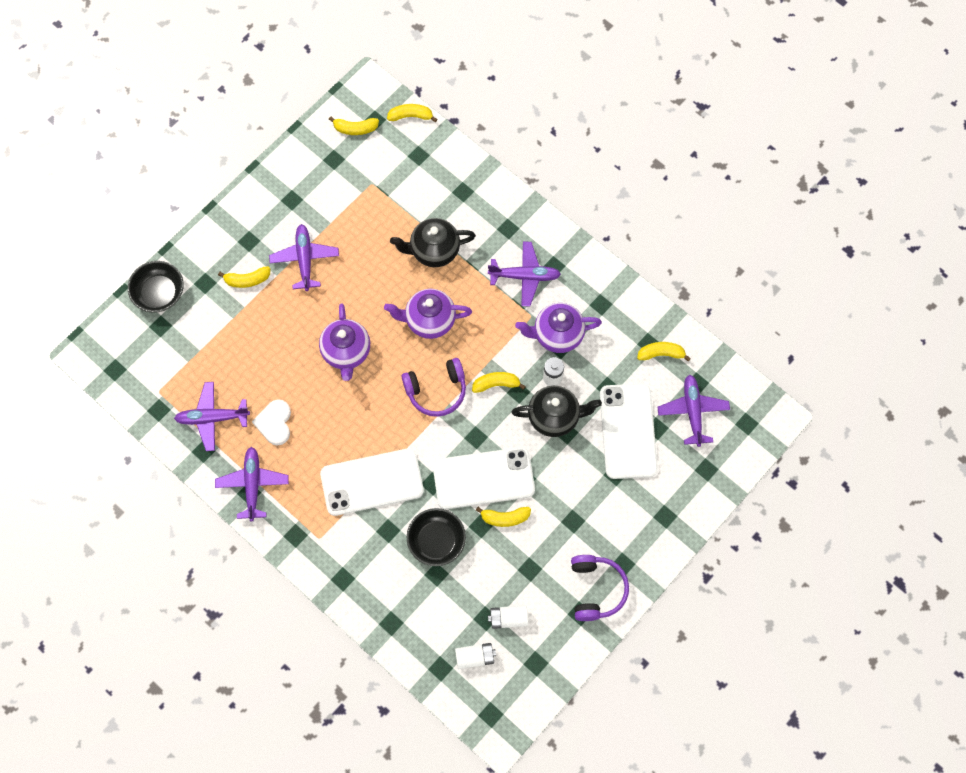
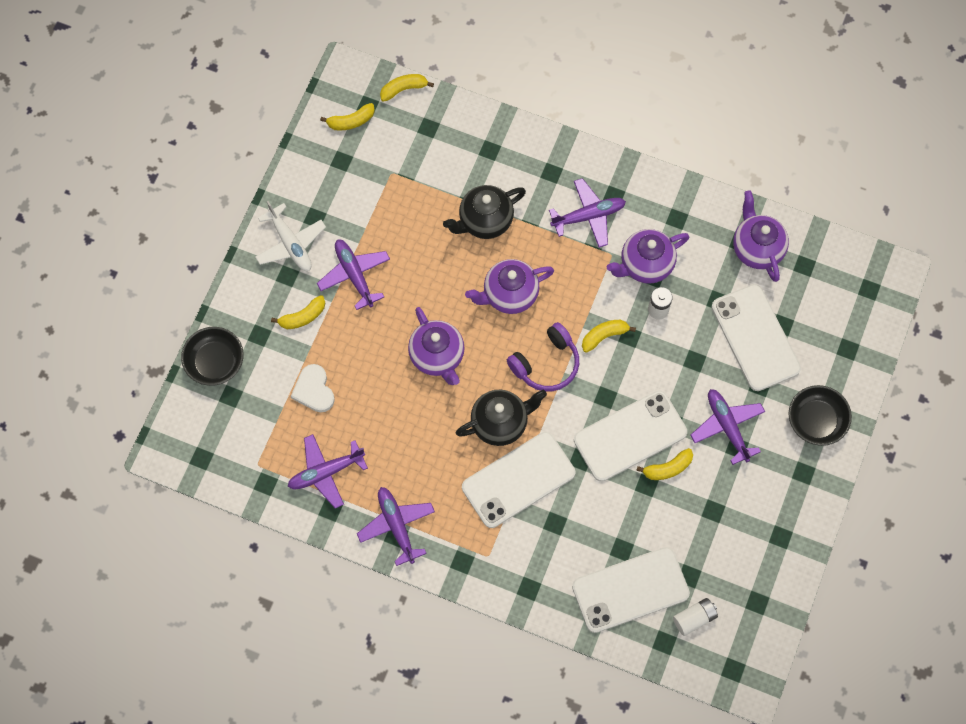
camera: 20 degrees left, 0 degrees up
(262, 215) = (291, 244): none -> white plane
(274, 423) = (393, 455): white heart -> white heart (314, 390)
(429, 612) = (630, 590): none -> white phone
(436, 541) = (608, 516): black bowl -> black bowl (816, 421)
(508, 618) = (712, 568): white battery -> none
(554, 417) = (676, 349): black teapot -> black teapot (500, 423)
(596, 589) = (787, 507): purple headphones -> none
(661, 354) = (757, 248): yellow banana -> purple teapot
(692, 411) = (811, 296): purple plane -> purple plane (727, 426)

